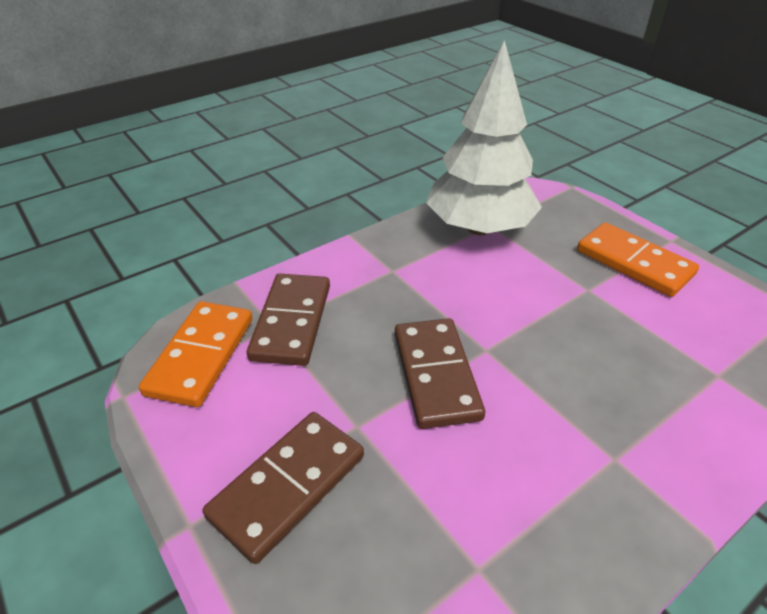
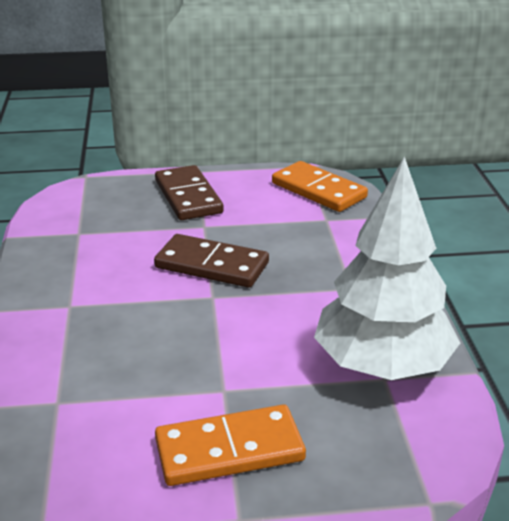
camera: 120 degrees right, 10 degrees down
(292, 322) = (323, 226): brown domino -> none

